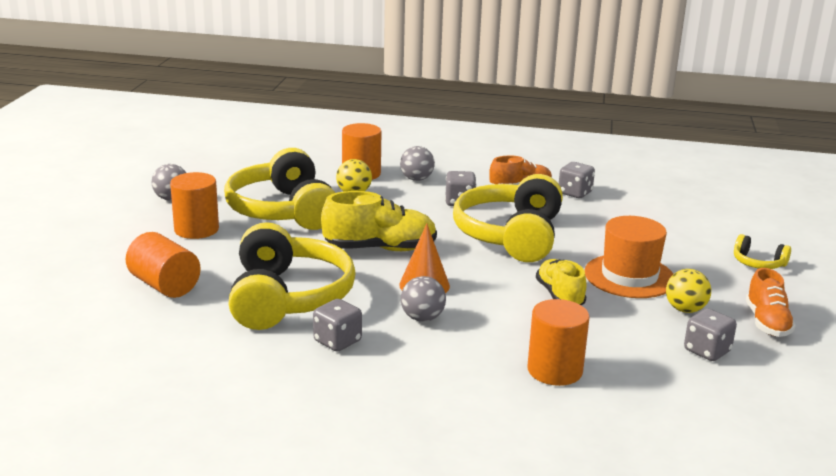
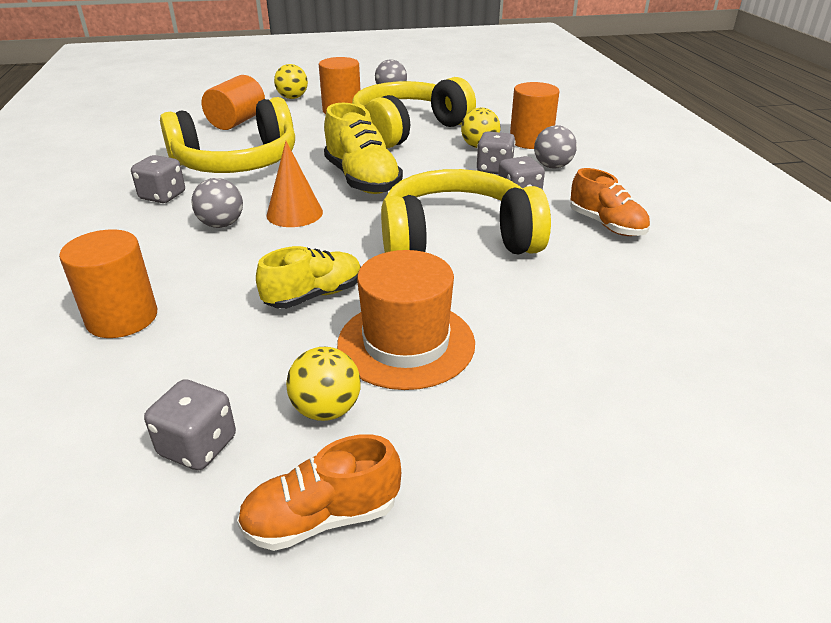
camera: 70 degrees right, 10 degrees up
(121, 247) = (292, 98): none -> yellow ball
(575, 193) = (642, 264): grey dice -> grey dice (494, 169)
(758, 263) = (567, 489): yellow headphones -> none

